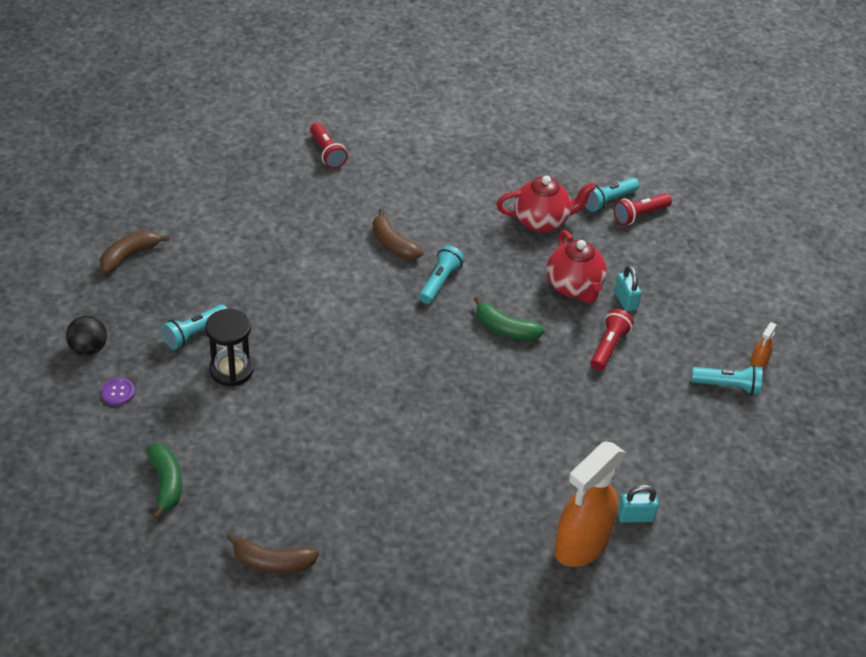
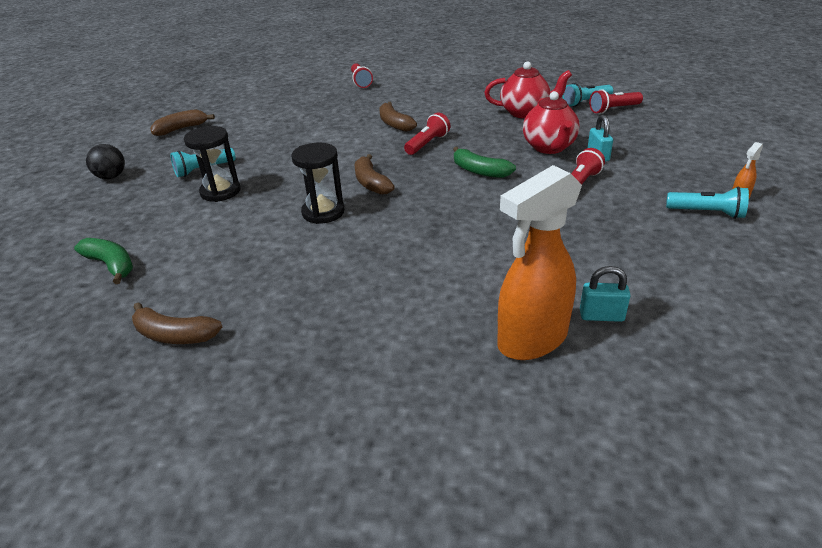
camera: 15 degrees right, 10 degrees down
(118, 392) = (114, 203): purple button -> none
(166, 483) = (111, 265): green banana -> green banana turned 45 degrees counterclockwise
(356, 399) = (323, 212): none -> black hourglass
(393, 351) = (371, 183): none -> brown banana
(440, 282) = (427, 144): turquoise flashlight -> red flashlight

